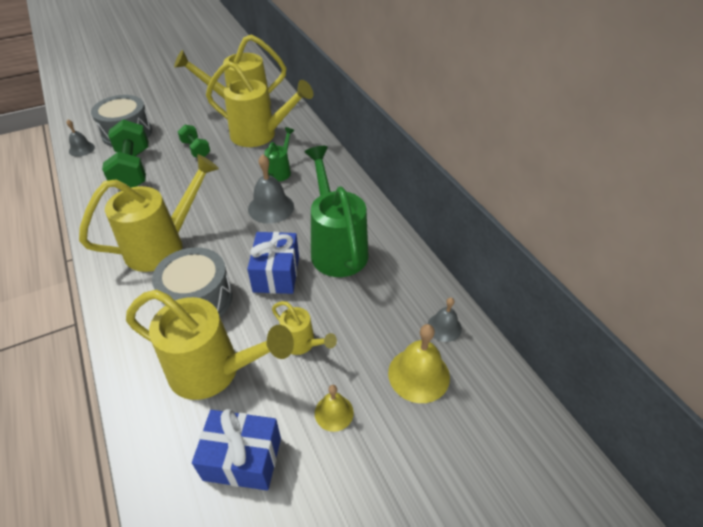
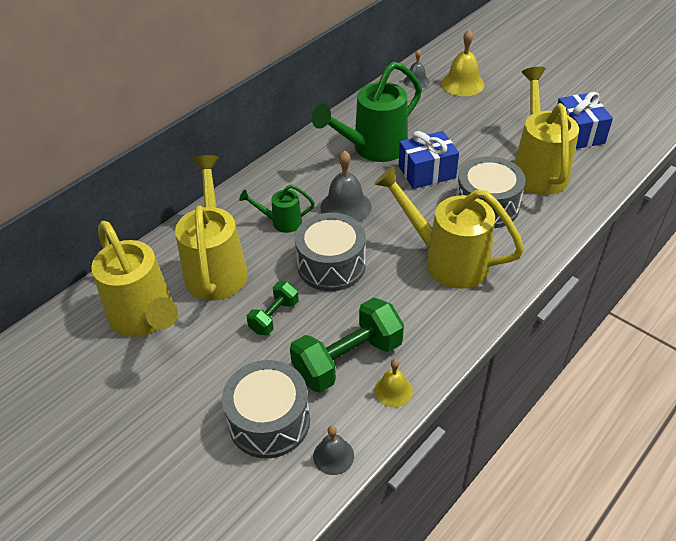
camera: 110 degrees left, 0 degrees up
(216, 183) = (331, 265): none -> grey drum
(302, 343) = (481, 137): yellow watering can -> none
(334, 412) = (517, 108): yellow bell -> yellow bell (393, 390)

